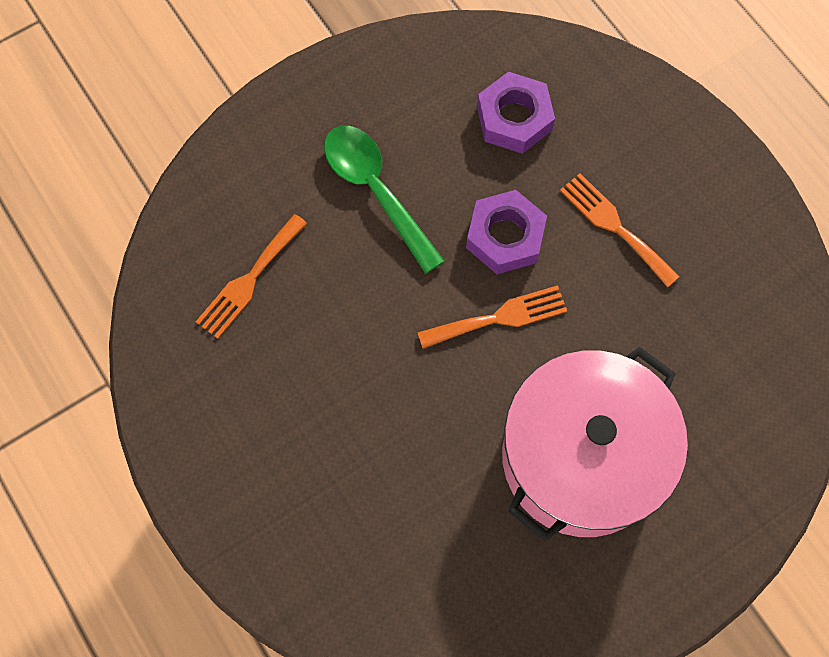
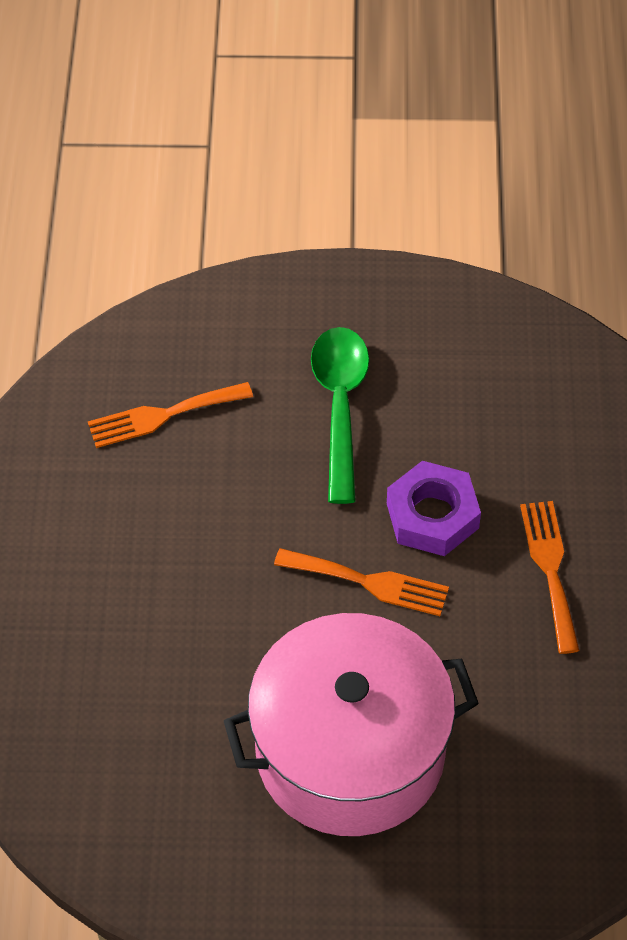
camera: 35 degrees right, 15 degrees down
(514, 118) = (526, 417): purple nut -> none

